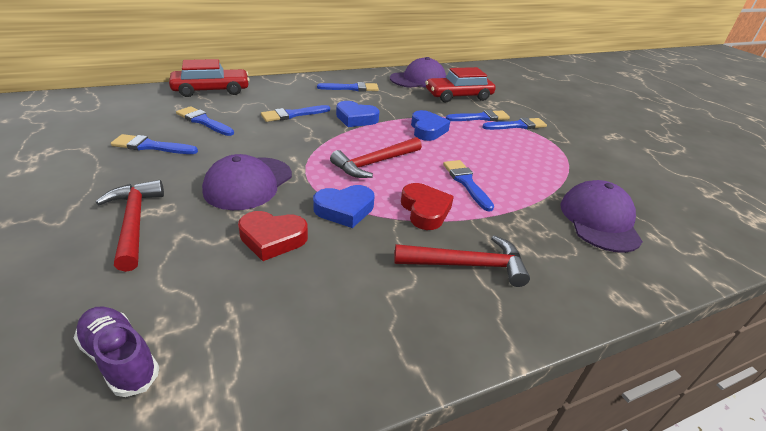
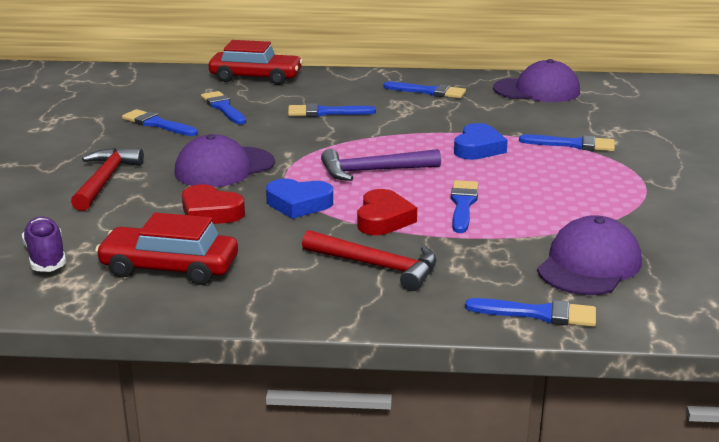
camera: 30 degrees right, 10 degrees down
(356, 118) = (398, 125): blue heart -> none
(375, 163) = (373, 171): red hammer -> purple hammer
(458, 96) = (573, 116): red car -> red car (169, 268)
(517, 125) = (617, 160): blue brush -> blue brush (538, 314)

